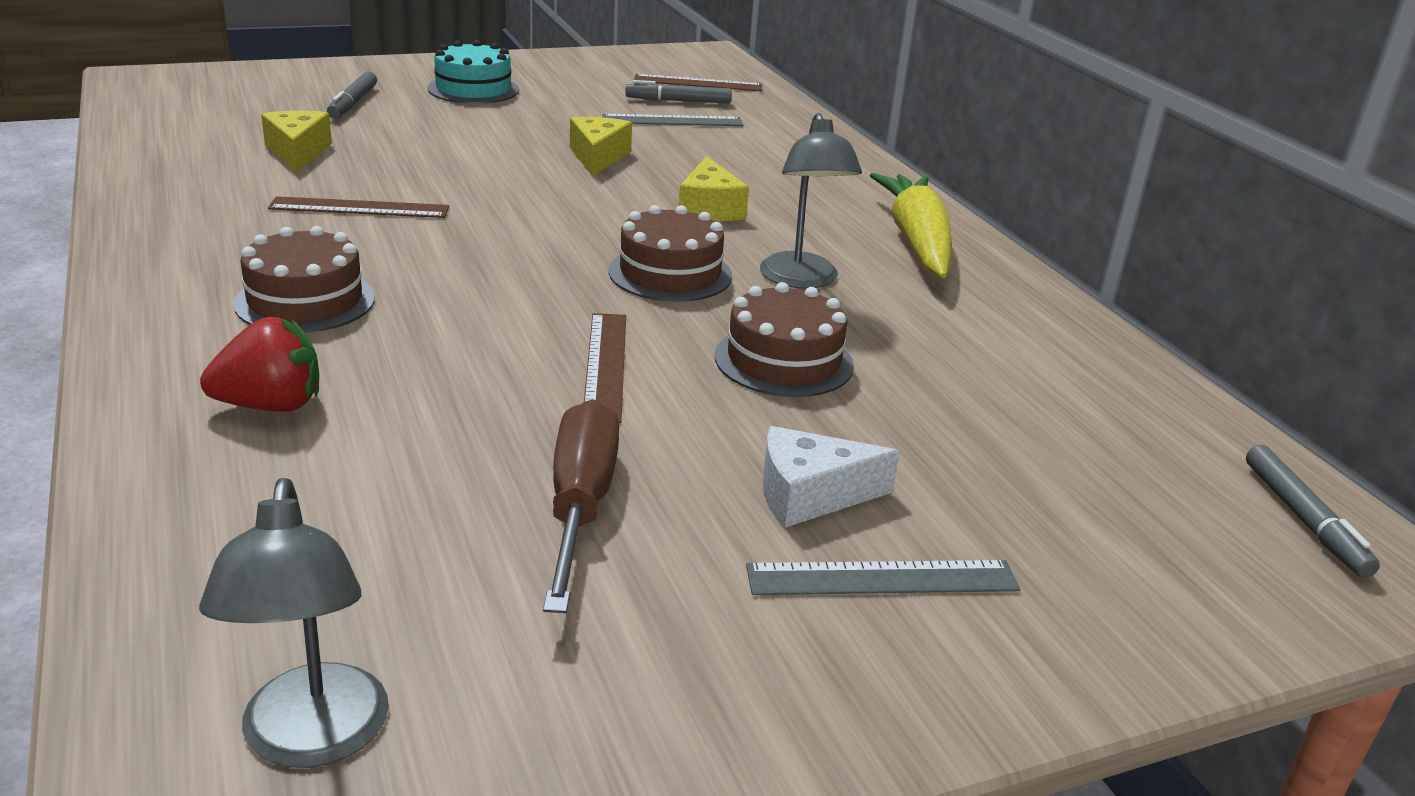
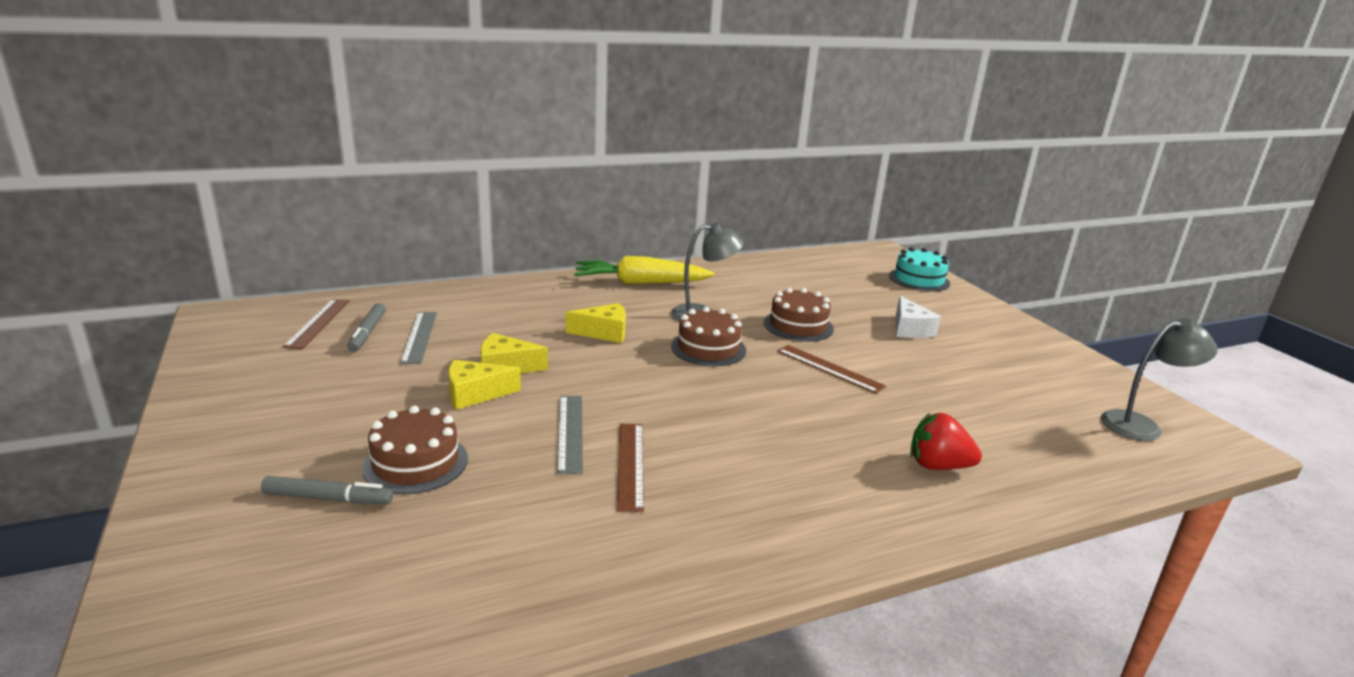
camera: 90 degrees left, 5 degrees down
(271, 405) = (938, 466): red strawberry -> red strawberry turned 60 degrees counterclockwise
(298, 152) = (492, 515): yellow cheese -> yellow cheese (475, 394)
(305, 300) = (803, 470): brown cake -> brown cake (415, 463)
(473, 89) = (299, 427): turquoise cake -> turquoise cake (919, 279)
(580, 505) = (956, 375): brown screwdriver -> none
(605, 365) = (829, 368): brown ruler -> brown ruler turned 45 degrees clockwise
(882, 578) = (953, 321): grey ruler -> grey ruler (570, 432)
(1303, 519) = (861, 255): grey marker -> none

